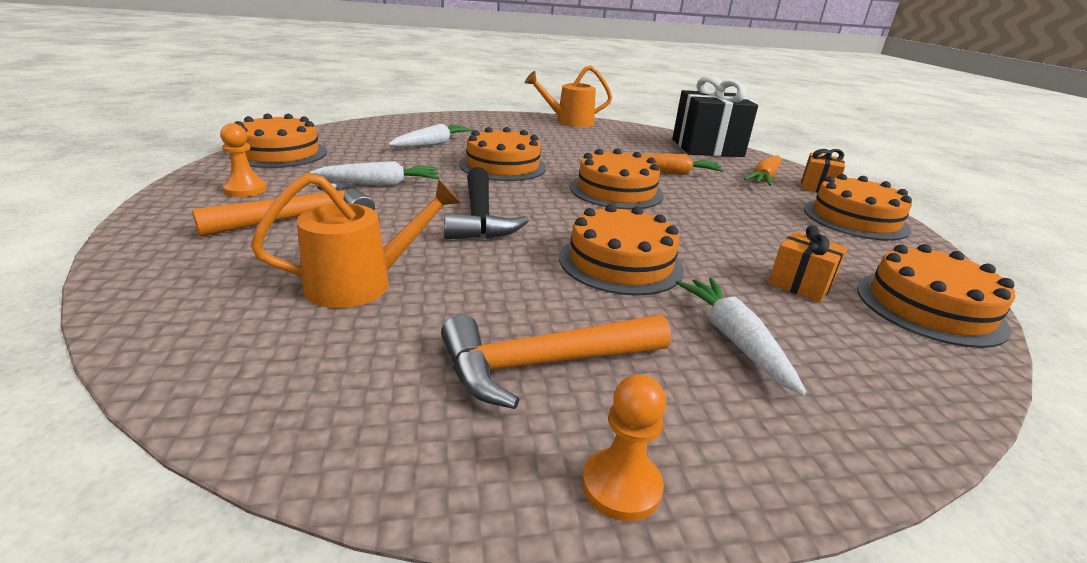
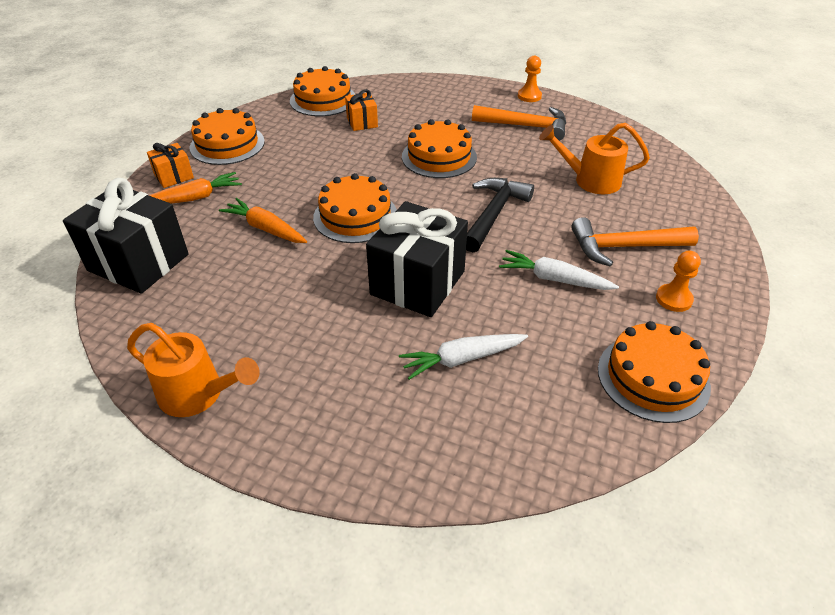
camera: 145 degrees left, 15 degrees up
(503, 166) = (418, 283): orange cake -> black gift
(734, 339) = (437, 113): white carrot -> none

